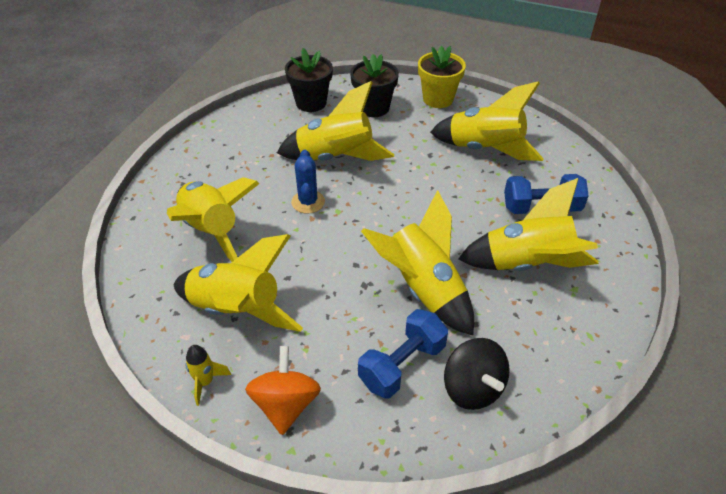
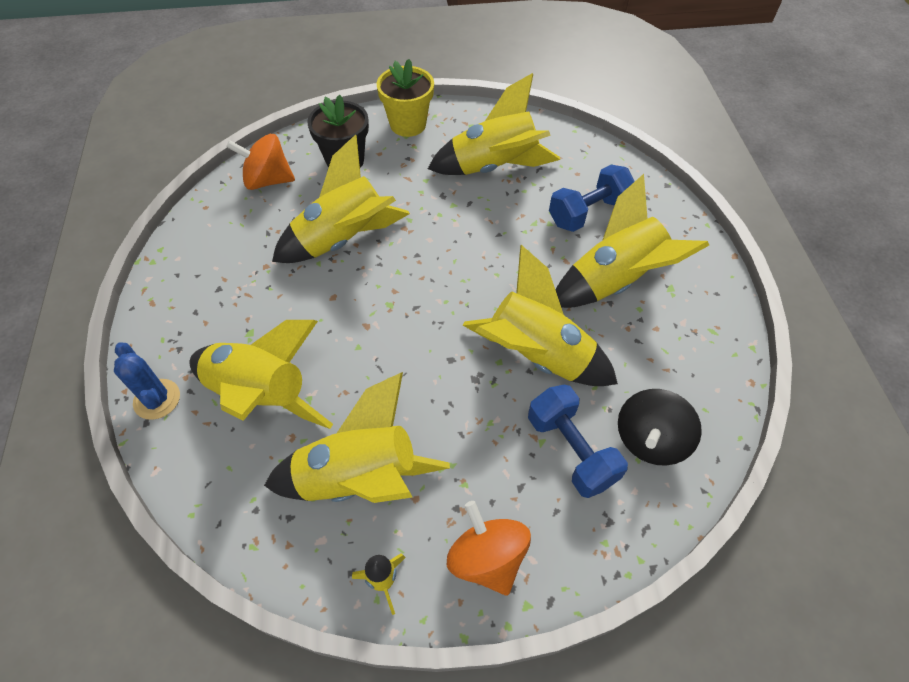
camera: 30 degrees left, 10 degrees up
(308, 202) = (349, 308): blue cactus -> blue cactus (157, 399)
(311, 103) = (268, 180): black flower pot -> orange spinning top
(402, 365) = (571, 450): blue dumbbell -> blue dumbbell turned 45 degrees counterclockwise
(472, 388) = (650, 440): black spinning top -> black spinning top turned 90 degrees clockwise

